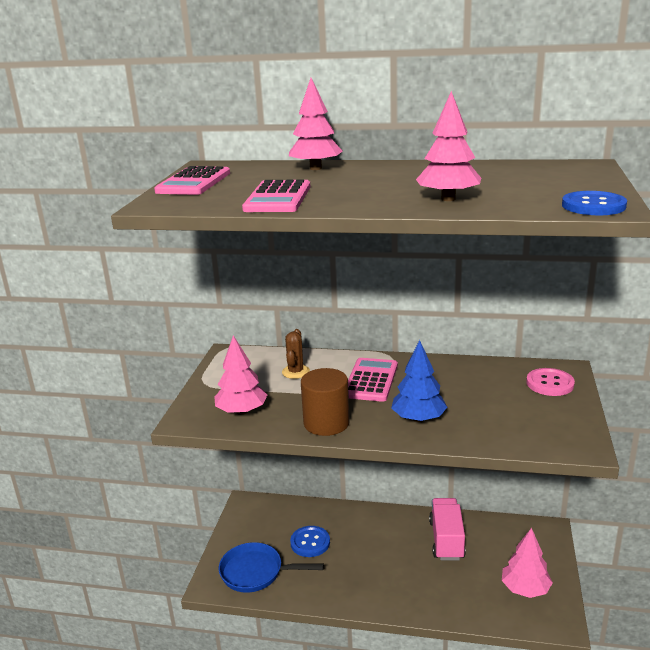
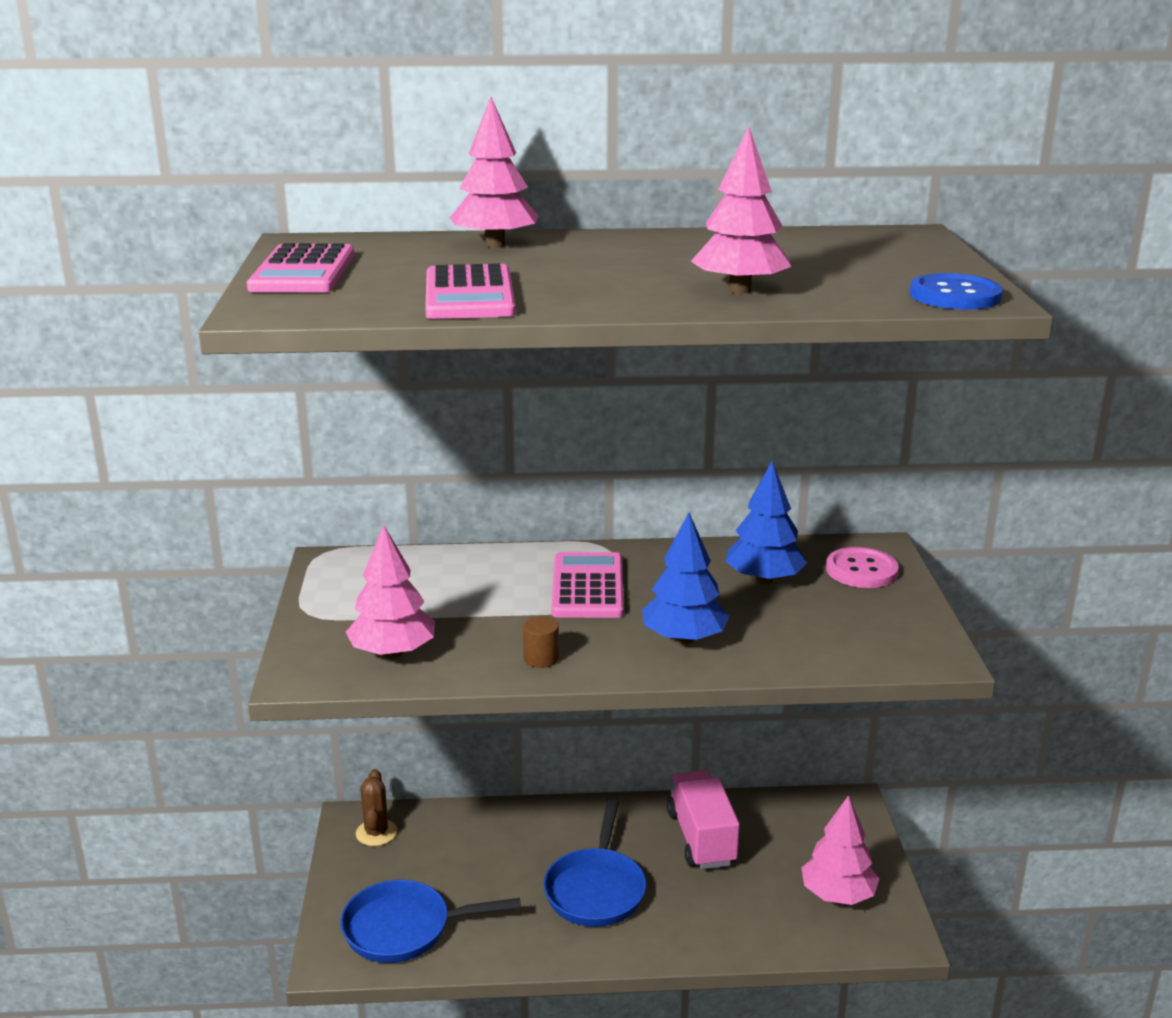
camera: 15 degrees left, 0 degrees up
(295, 372) = (459, 583): brown cactus -> brown cactus (376, 833)
(310, 542) = (483, 870): blue button -> none
(326, 423) = (541, 658): brown cylinder -> brown cylinder, size x0.47
(373, 564) = (596, 889): none -> blue pan
(483, 385) = (764, 580): none -> blue tree

